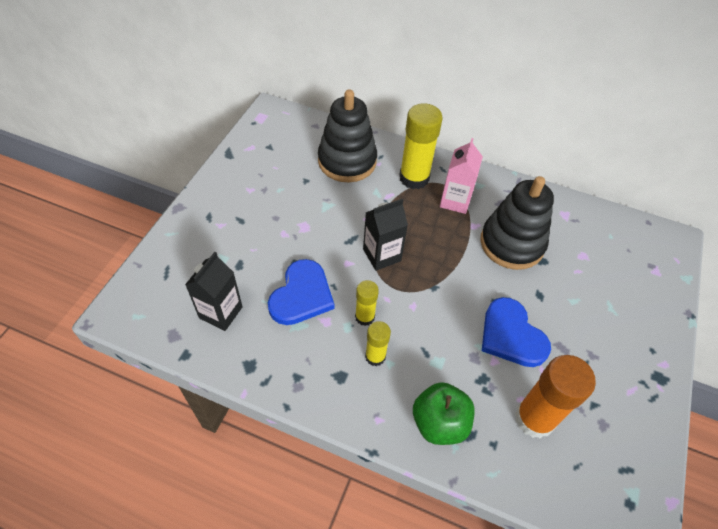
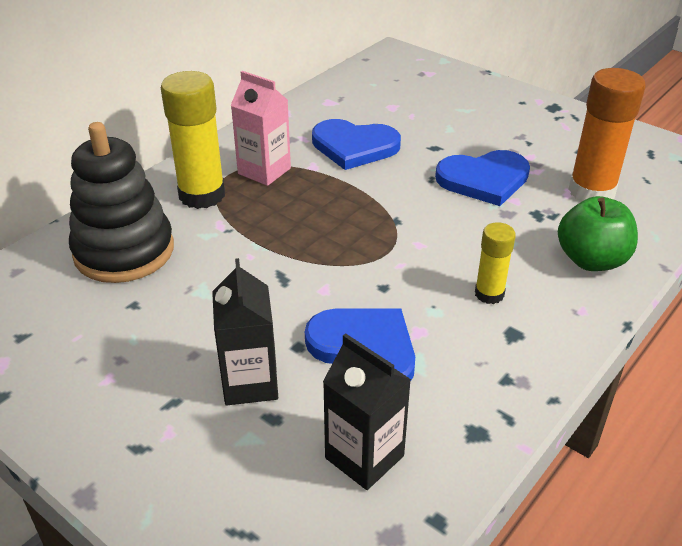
camera: 70 degrees left, 15 degrees down
(364, 317) = (423, 291): yellow glue stick -> none
(382, 255) = (325, 253): black carton -> black carton (250, 383)
(512, 243) = (354, 146): black stacking toy -> blue heart

